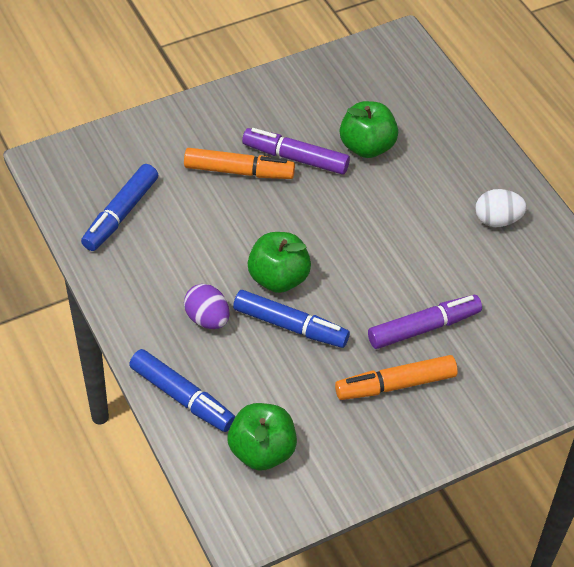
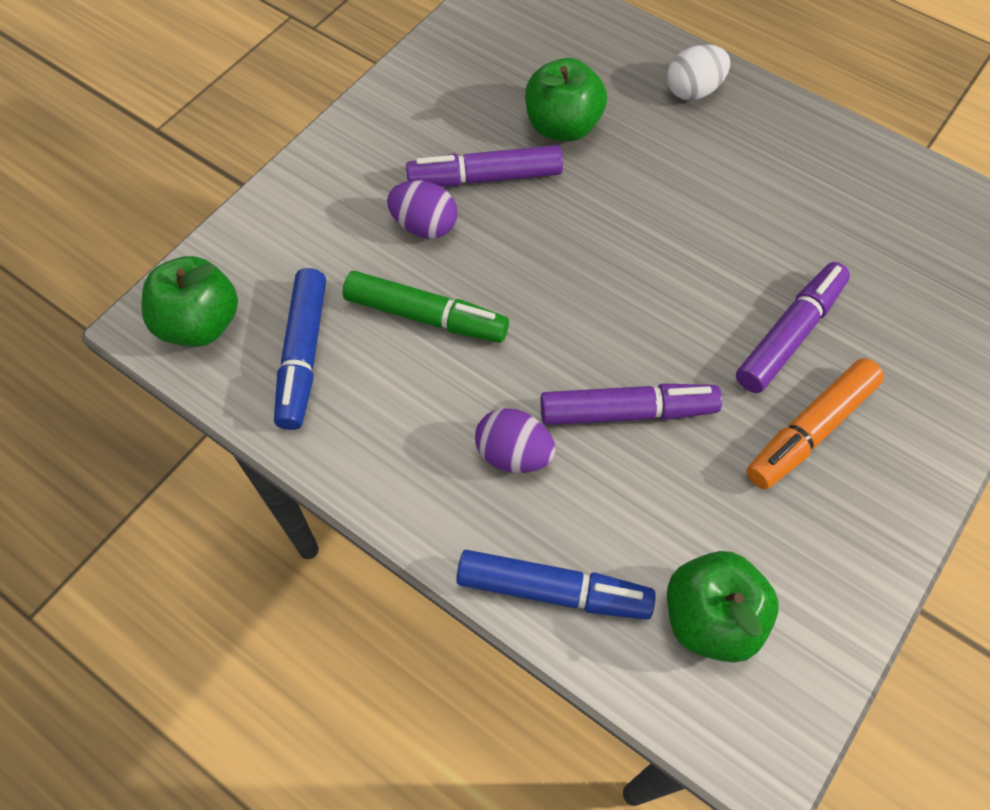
camera: 25 degrees left, 10 degrees up
(205, 223) = (426, 316): none -> green marker
(238, 171) = (424, 226): orange marker -> purple egg
(278, 278) = (569, 351): green apple -> green apple (200, 324)
(290, 326) = (627, 411): blue marker -> purple marker
(497, 220) = (775, 154): white egg -> white egg (693, 90)

